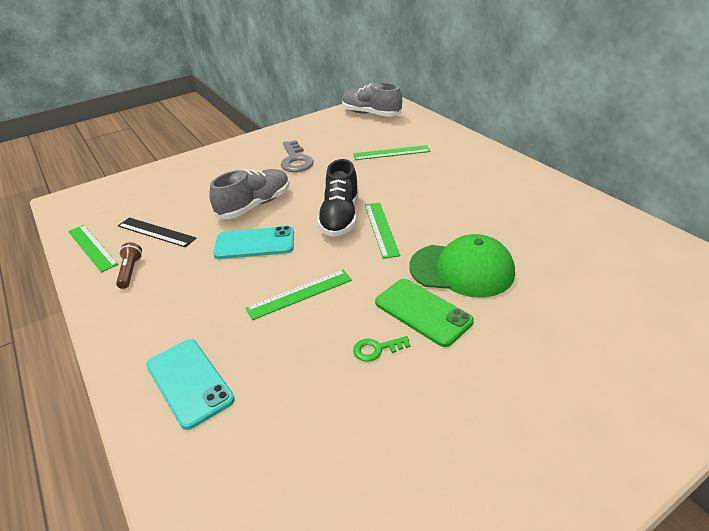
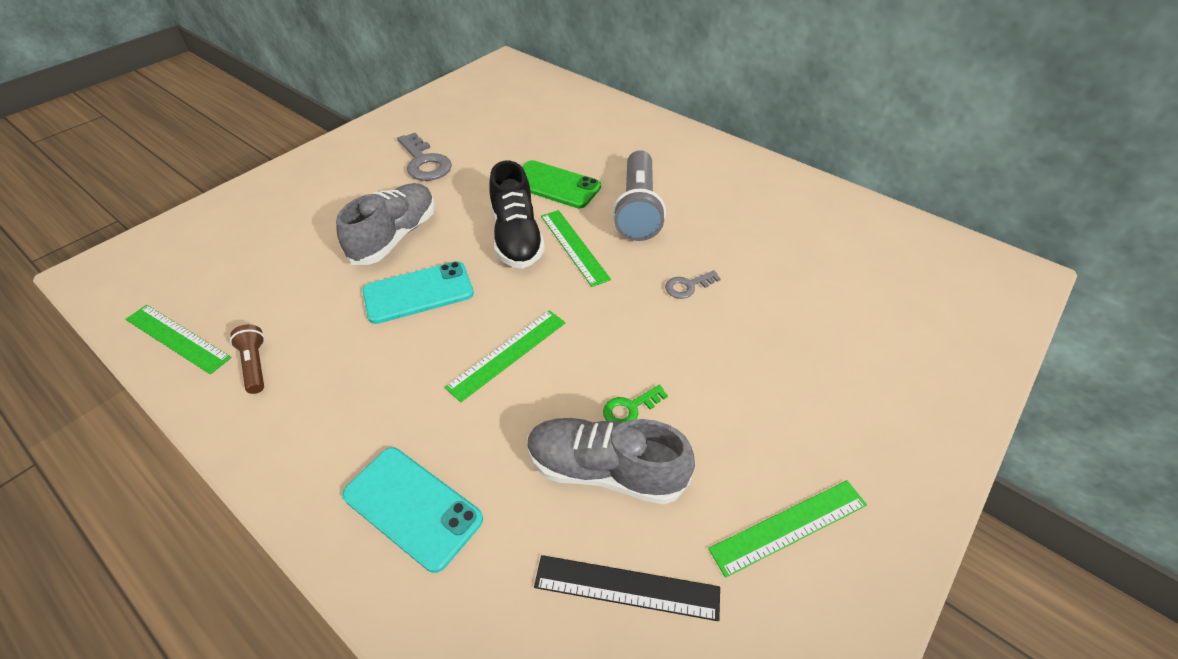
camera: 20 degrees left, 10 degrees up
(156, 232) = (268, 298): black ruler -> black ruler (627, 587)
(371, 114) = (498, 83): grey shoe -> grey shoe (605, 470)
(391, 153) = (546, 138): green ruler -> green ruler (789, 526)
(423, 312) = (664, 349): green phone -> green phone (555, 185)
(443, 209) = (638, 209): none -> grey flashlight
(462, 270) = (688, 286): green cap -> grey key

